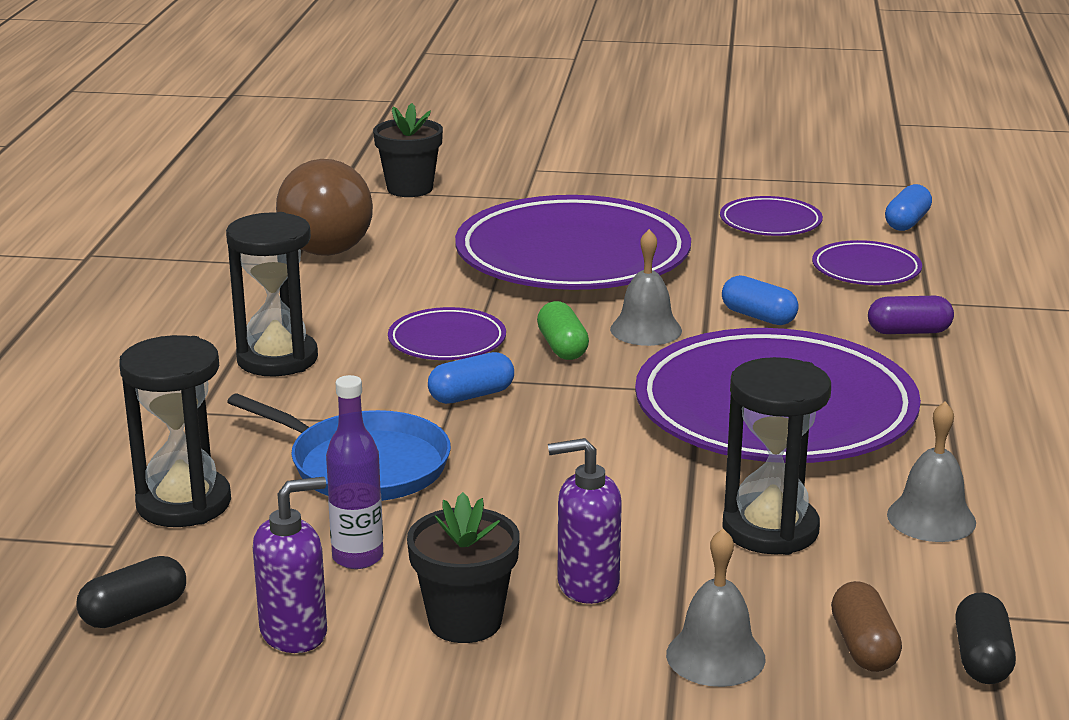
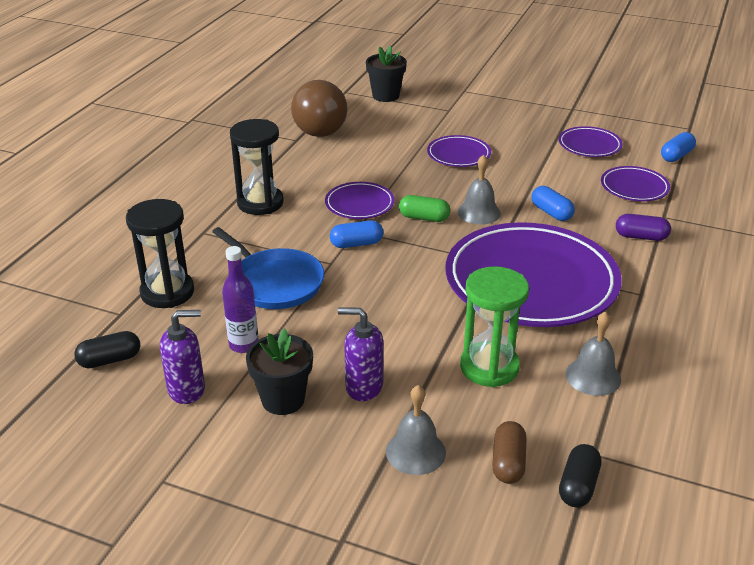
camera: 15 degrees right, 10 degrees up
(562, 347) = (424, 218): green capsule -> green capsule turned 75 degrees counterclockwise
(572, 256) = (458, 155): purple plate -> purple plate, size x0.45
(770, 529) = (489, 367): black hourglass -> green hourglass

